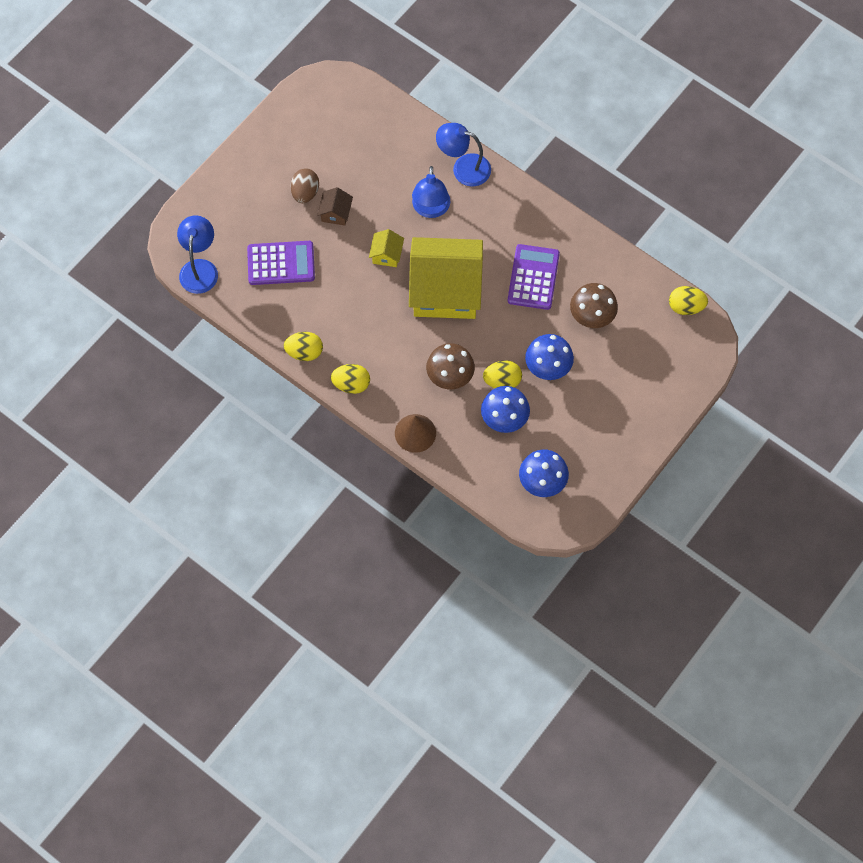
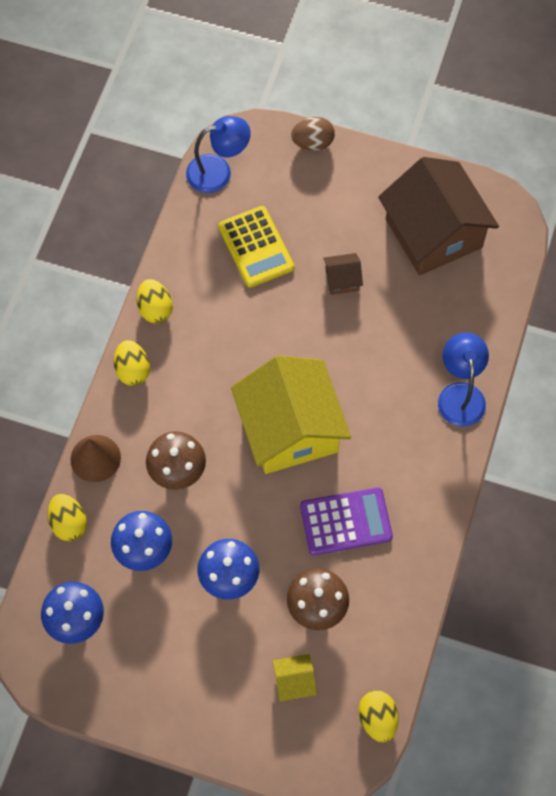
camera: 70 degrees right, 0 degrees up
(281, 263) = (256, 247): purple calculator -> yellow calculator
(305, 193) = (354, 240): brown egg -> brown egg (313, 143)
(323, 137) = (433, 233): none -> brown house
(386, 254) = (310, 350): yellow house -> yellow house (294, 681)
(430, 209) = (389, 377): blue lamp -> none
(502, 381) = (195, 531): yellow egg -> yellow egg (69, 523)

